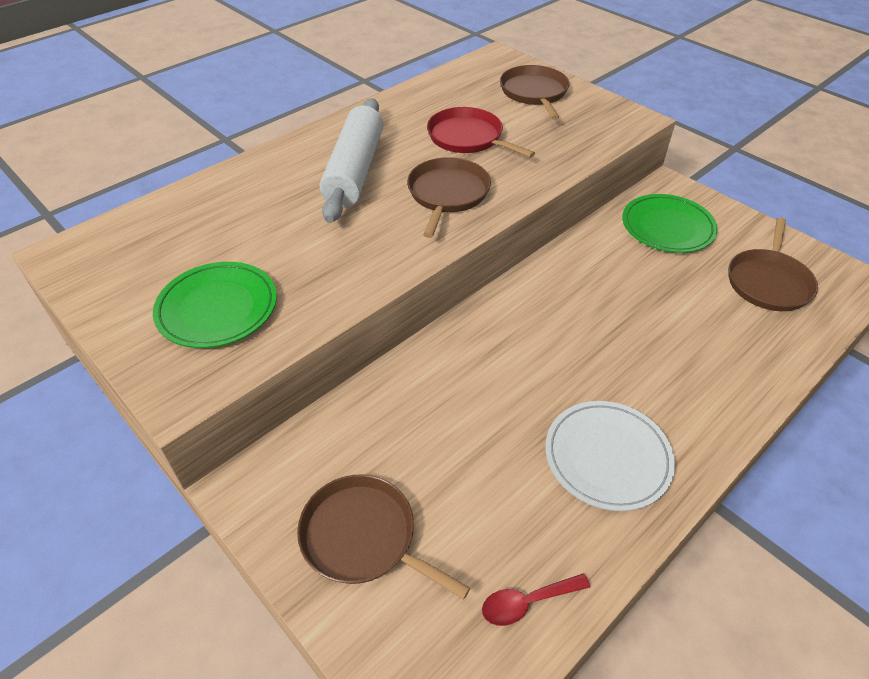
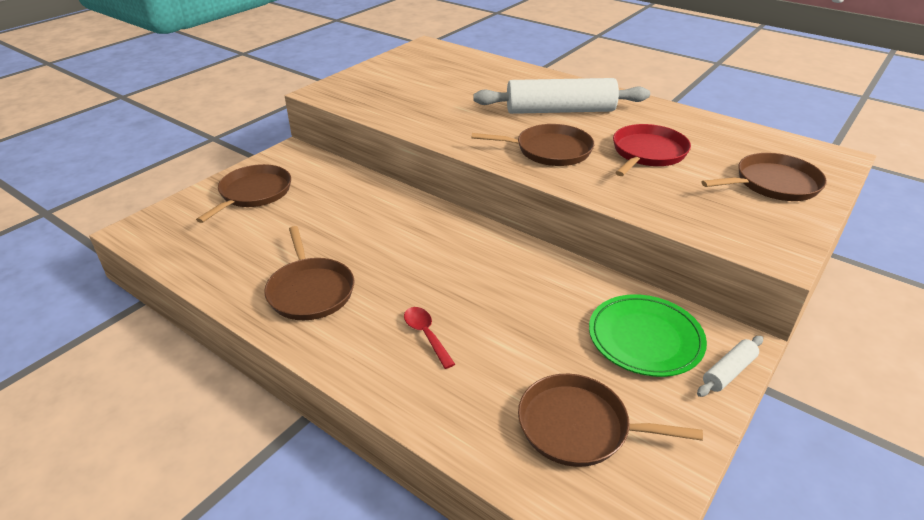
camera: 80 degrees right, 10 degrees down
(217, 308) = (390, 90): green plate -> none
(527, 602) = (198, 256): red spoon -> red spoon (426, 335)
(607, 457) = (310, 291): white plate -> brown pan
(699, 198) = (728, 372): none -> white rolling pin

